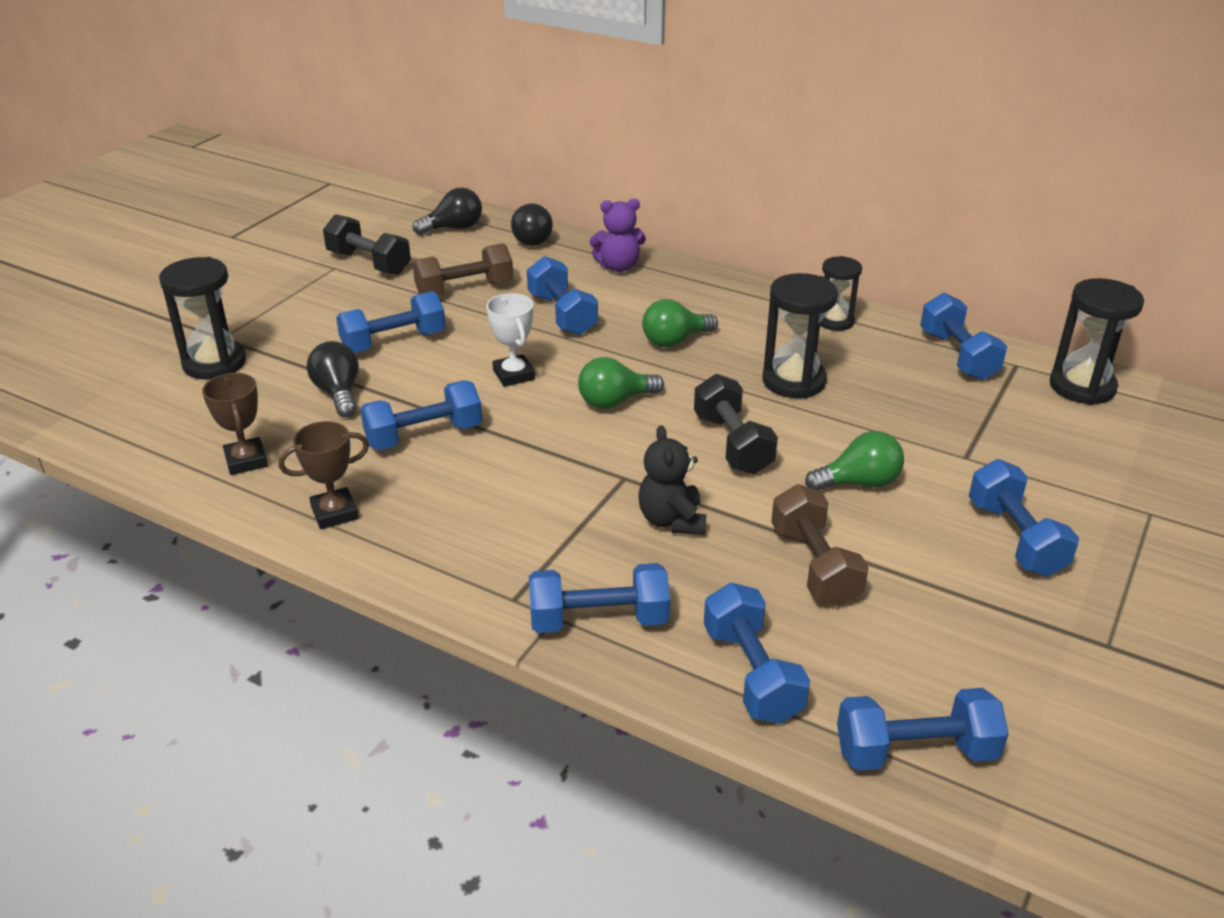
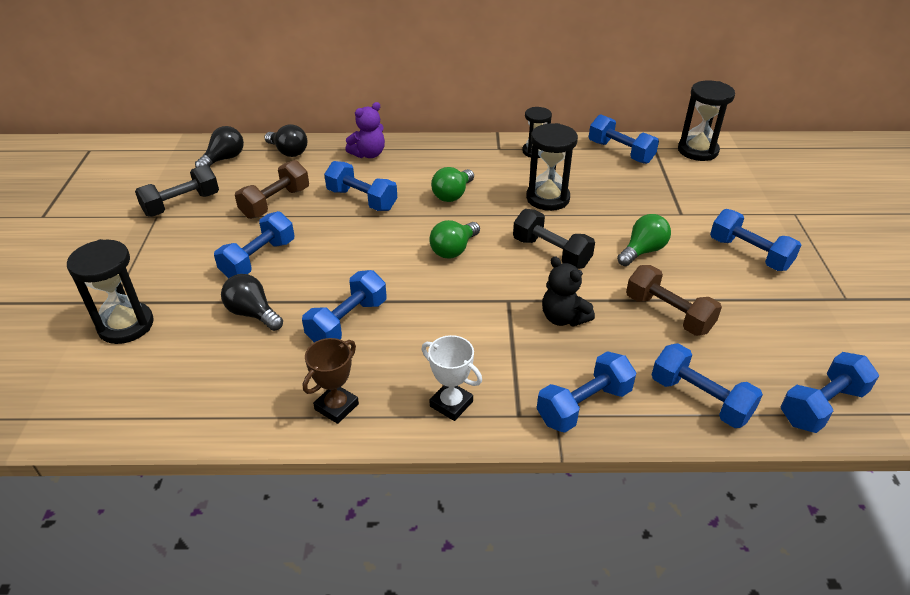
camera: 30 degrees left, 5 degrees up
(246, 461) = (228, 394): brown trophy -> none
(369, 263) = (182, 204): black dumbbell -> black dumbbell turned 45 degrees counterclockwise
(514, 375) = (369, 254): white trophy -> white trophy (451, 404)

